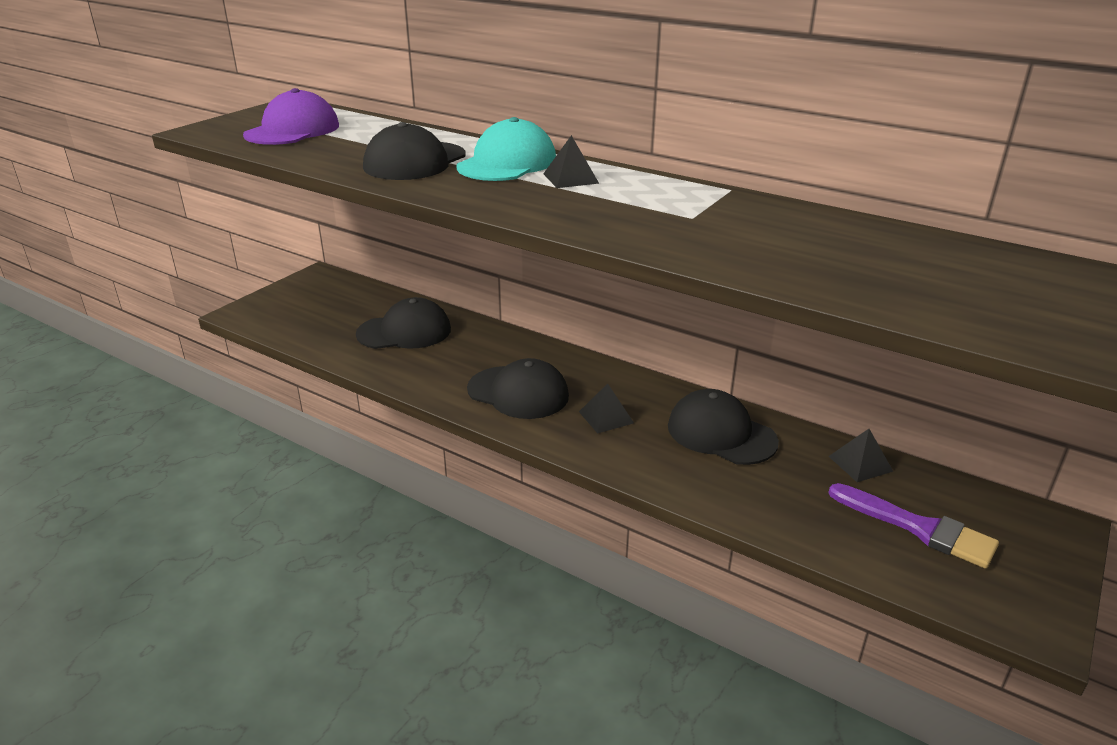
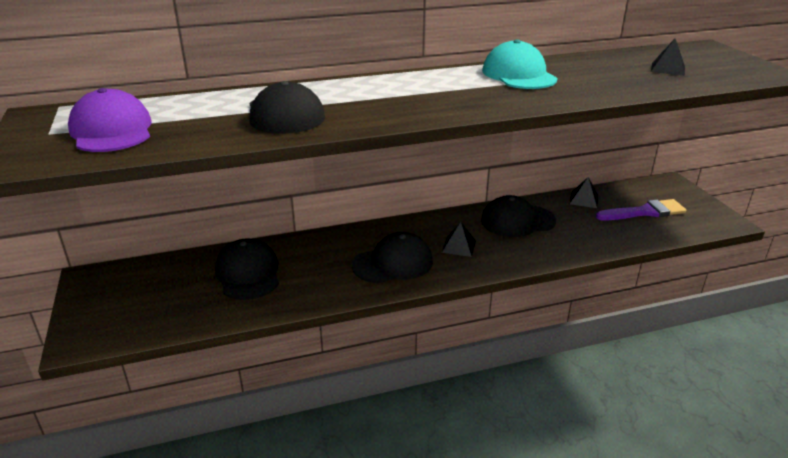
camera: 50 degrees left, 0 degrees up
(404, 332) = (248, 274): black cap -> black cap turned 45 degrees counterclockwise
(507, 163) = (344, 92): turquoise cap -> turquoise cap (519, 75)
(570, 178) = (405, 87): black pyramid -> black pyramid (668, 69)

